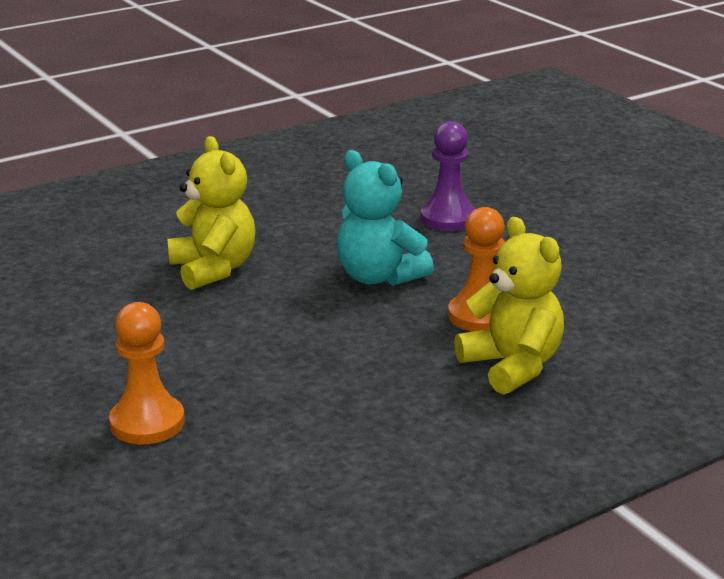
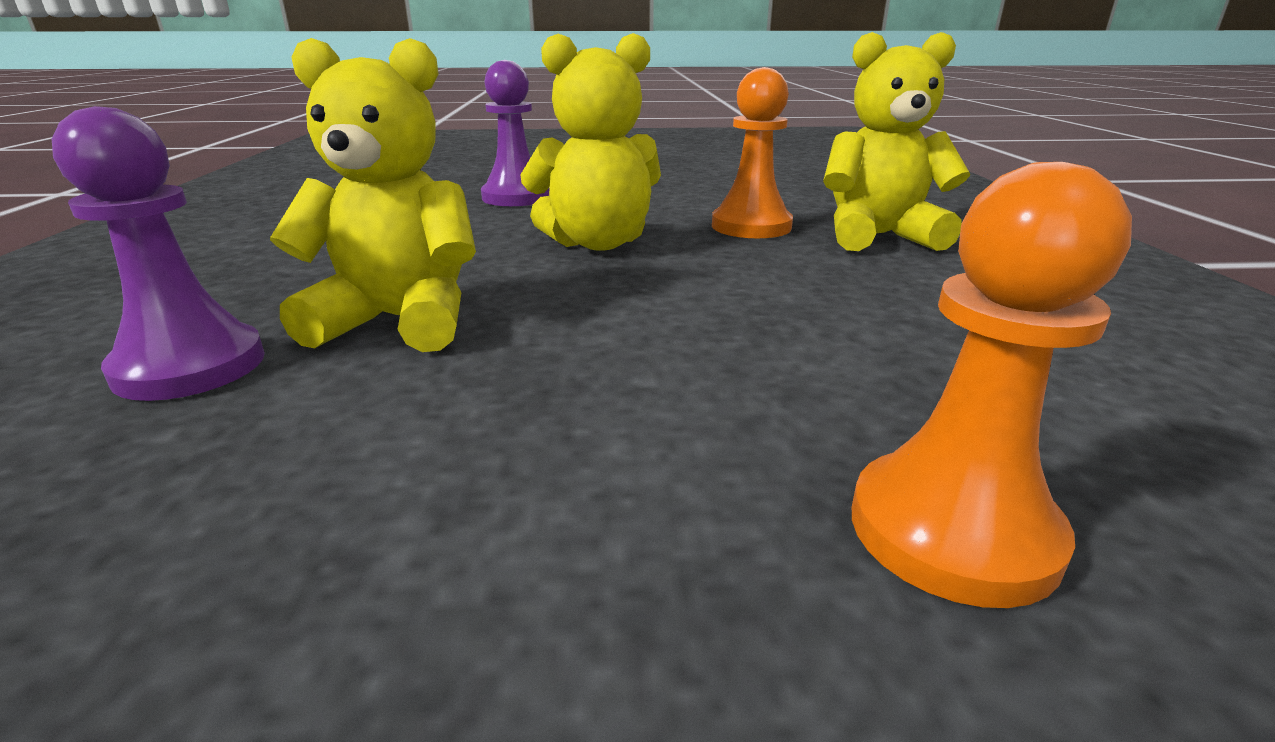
camera: 60 degrees left, 0 degrees up
(136, 250) = (190, 366): none -> purple pawn
(378, 277) = (598, 243): turquoise teddy bear -> yellow teddy bear

